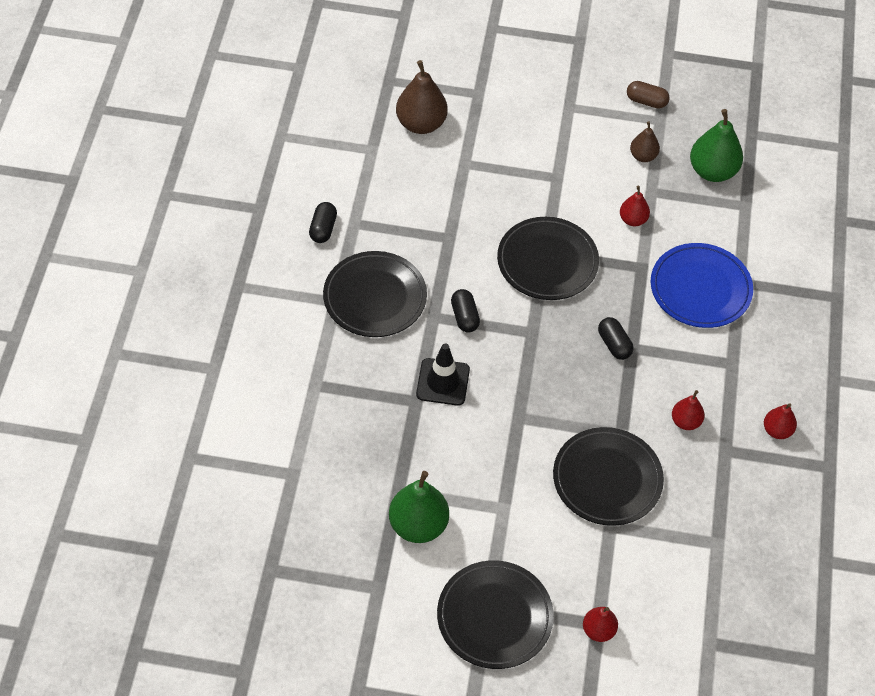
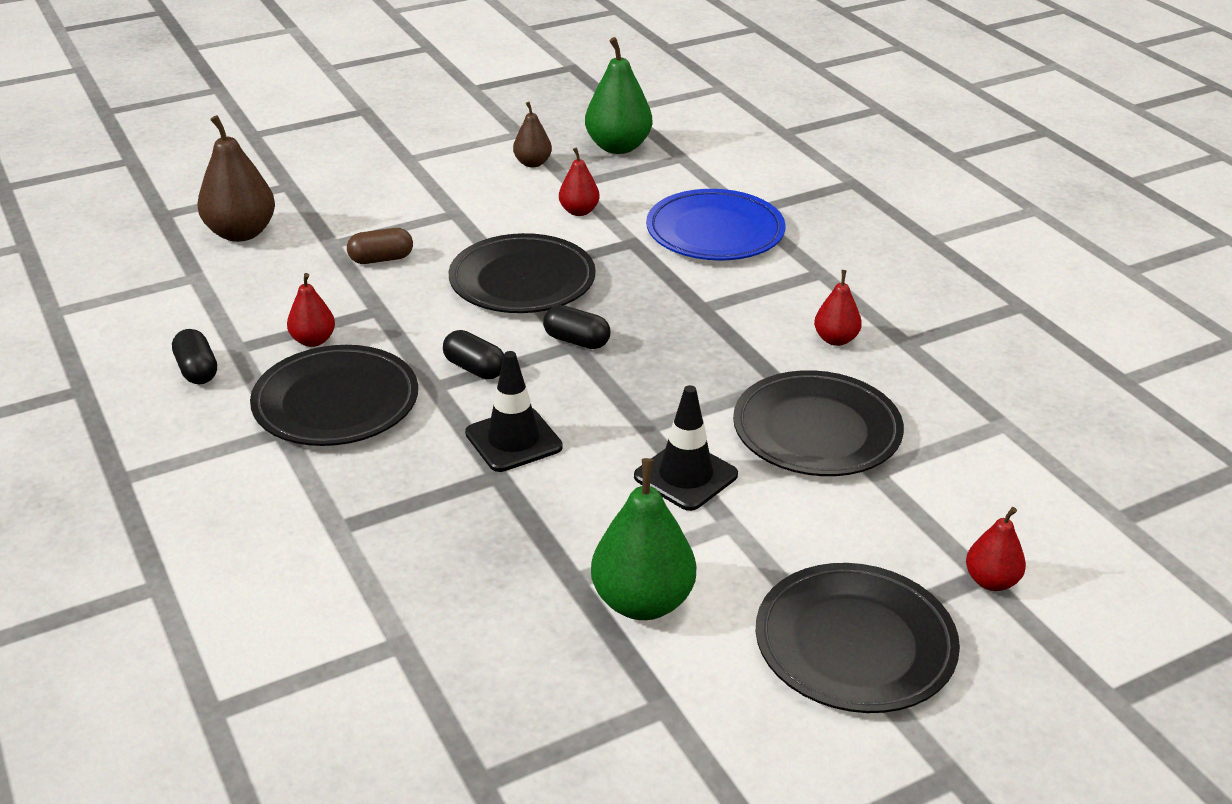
camera: 35 degrees left, 20 degrees down
(509, 463) = (685, 476): none -> black traffic cone
(614, 344) = (679, 313): black capsule -> black capsule (576, 341)
(646, 101) = (489, 126): brown capsule -> brown capsule (381, 259)
(777, 430) = (934, 302): red pear -> red pear (313, 340)

